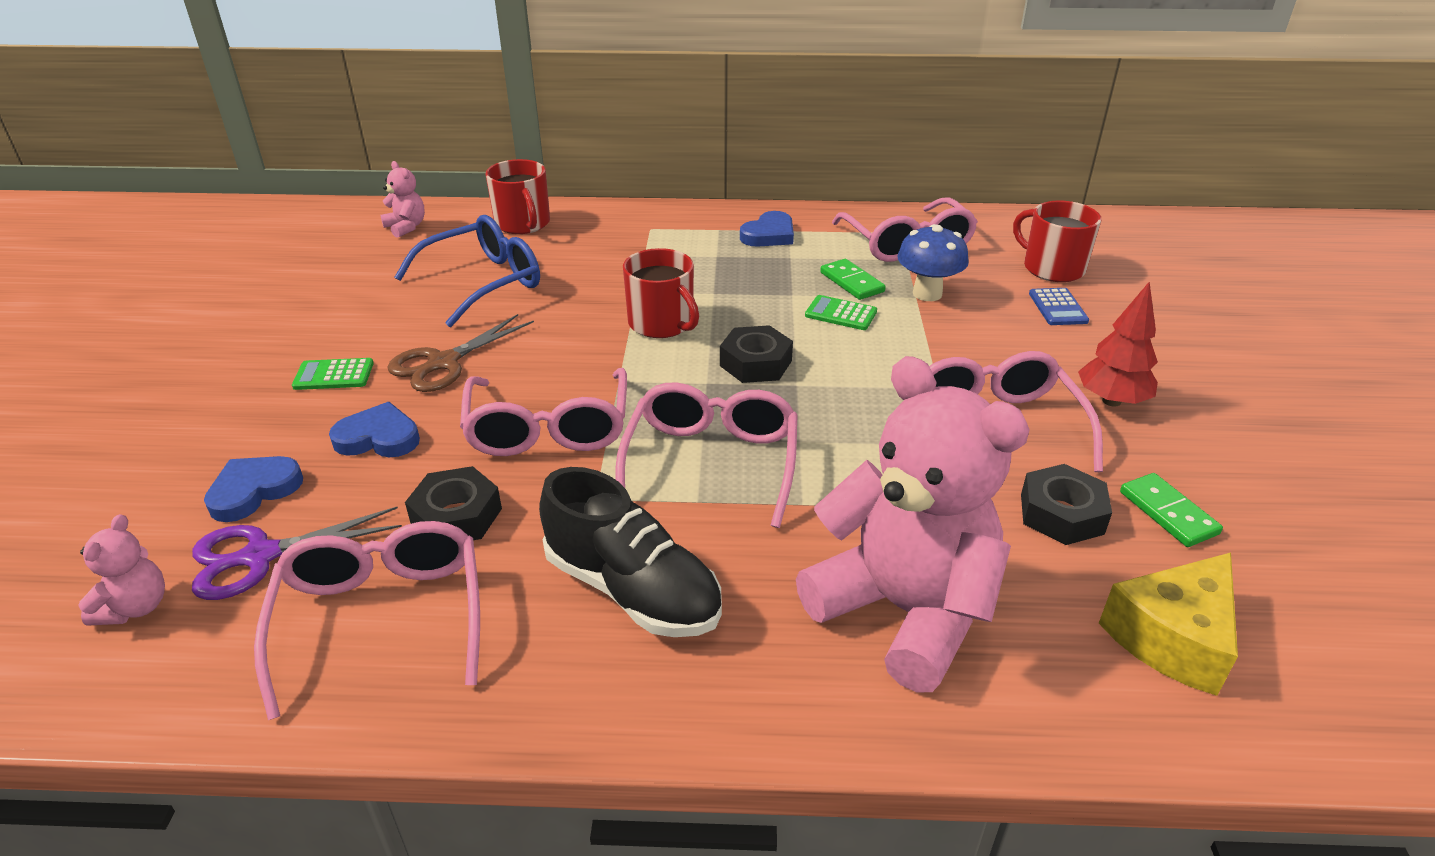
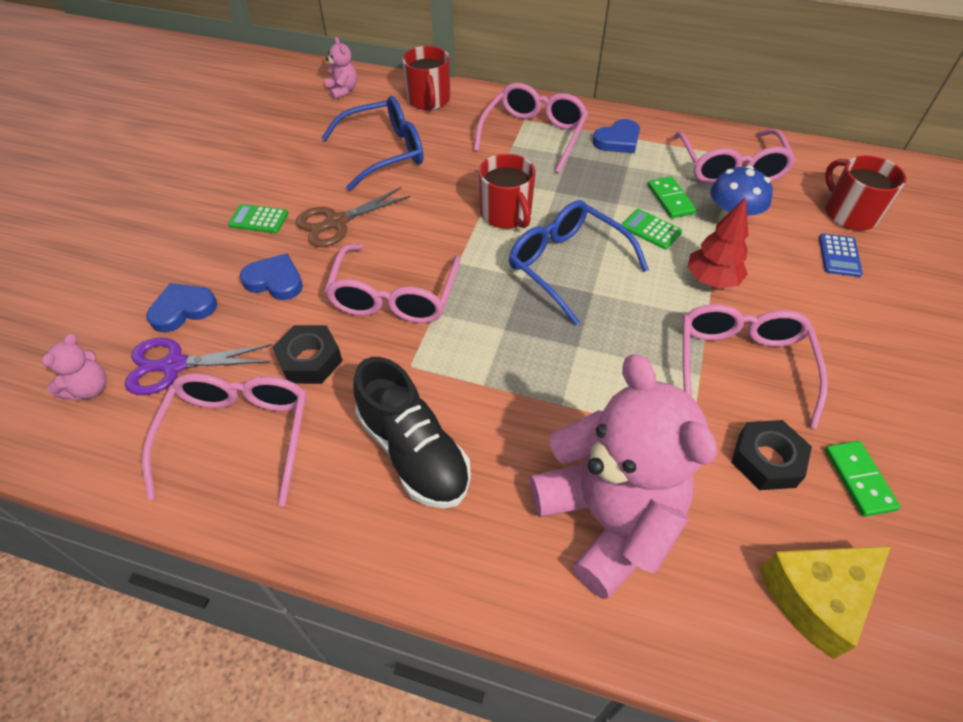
camera: 15 degrees right, 15 degrees up
(711, 463) = (504, 352): pink glasses -> pink glasses (533, 135)
(756, 363) = (567, 266): black nut -> blue glasses
(1111, 401) = (851, 359): red tree -> red tree (711, 280)

